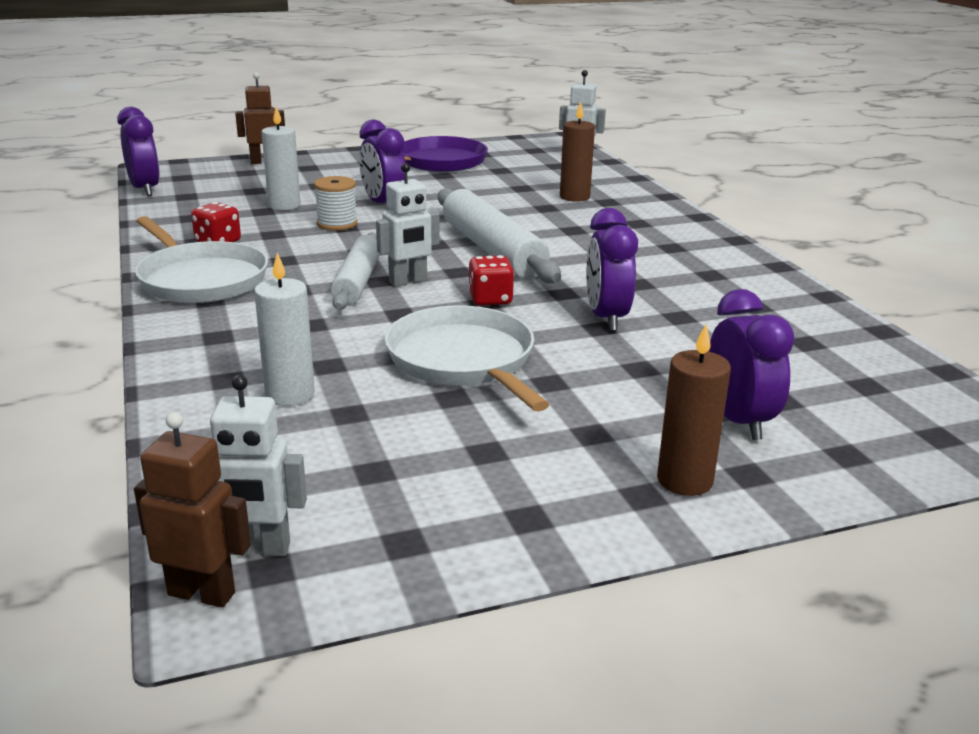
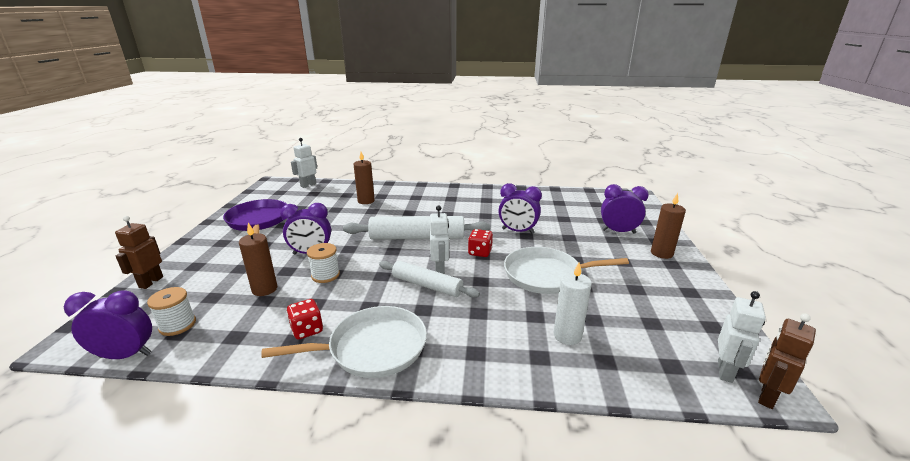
camera: 65 degrees left, 0 degrees up
(198, 192) = (177, 325): none -> white spool
(284, 205) = (264, 289): white candle -> brown candle

